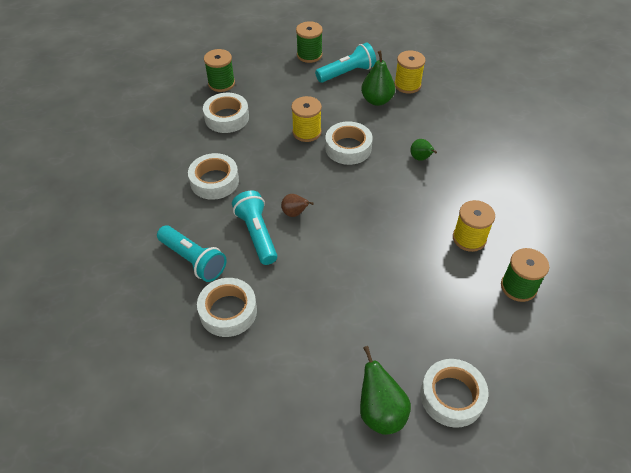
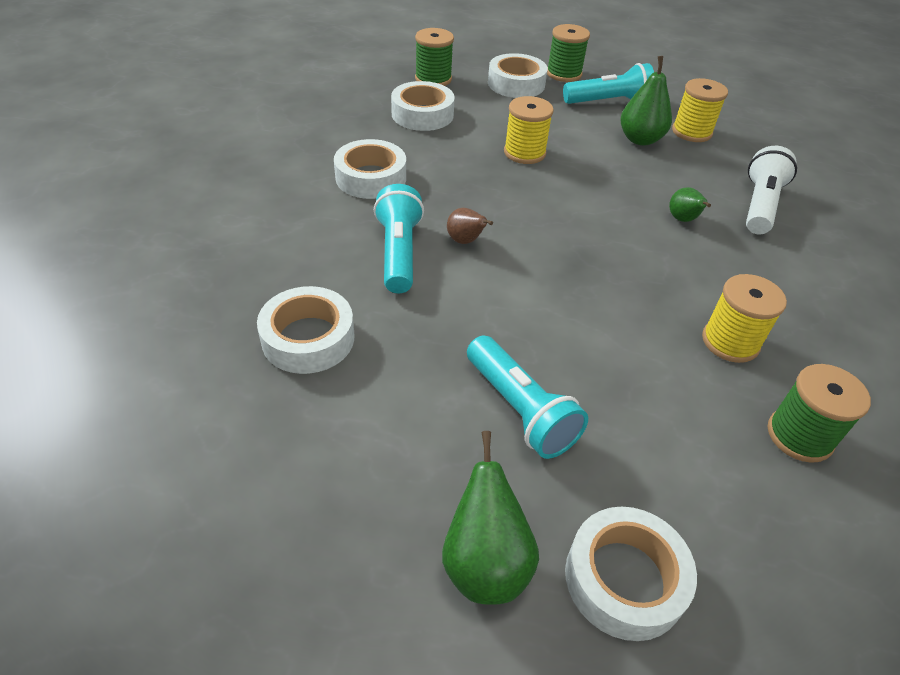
camera: 15 degrees right, 5 degrees down
(193, 260) = (293, 261): turquoise flashlight -> turquoise flashlight (520, 409)
(348, 148) = (577, 183): white tape -> white tape (516, 84)
(463, 134) = (759, 205): none -> white flashlight

